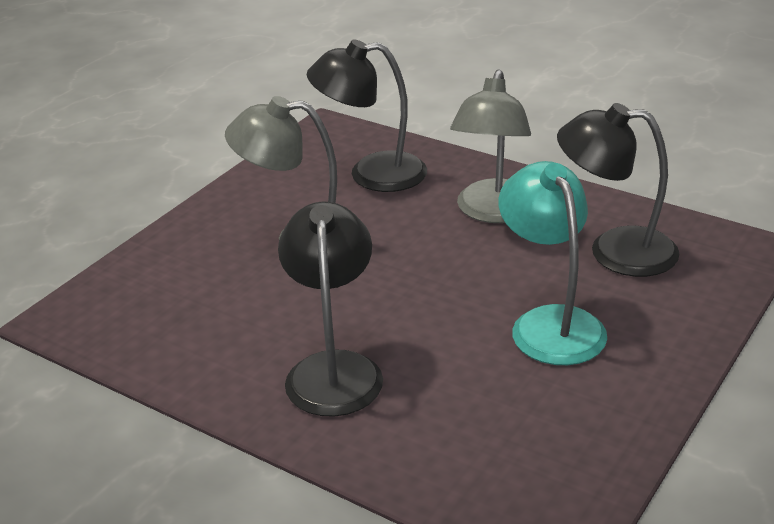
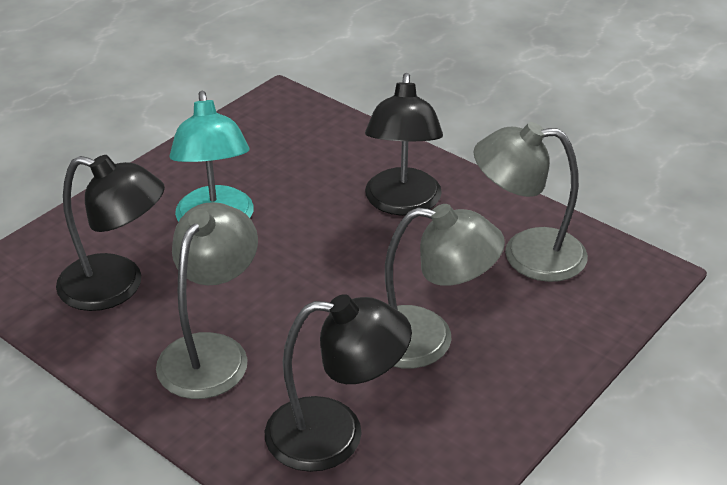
camera: 175 degrees left, 5 degrees up
(191, 324) = (527, 254): none -> grey lamp

